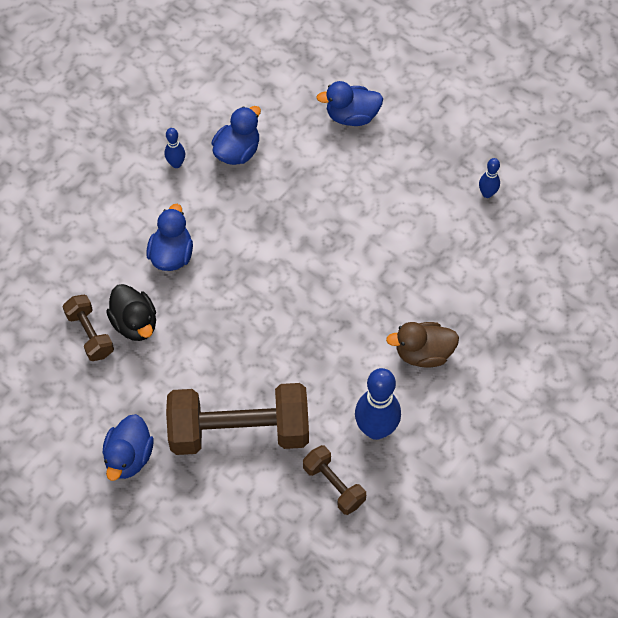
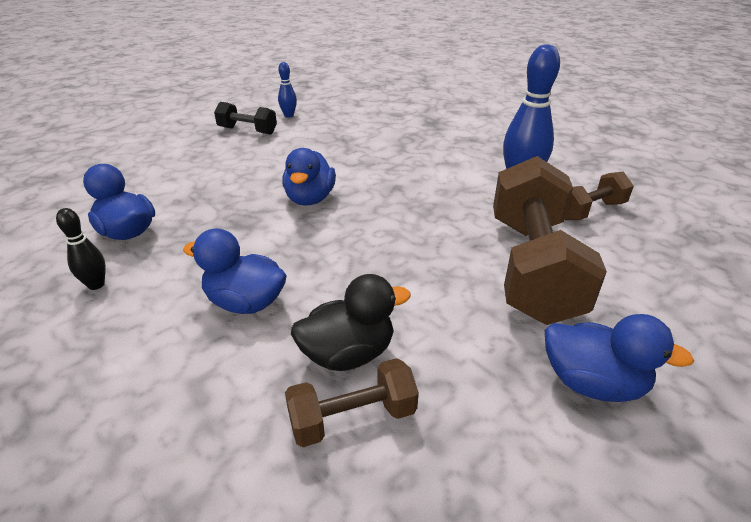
camera: 80 degrees left, 25 degrees down
(176, 164) = (96, 285): blue bowling pin -> black bowling pin
(352, 116) = (153, 161): blue duck -> blue duck (310, 199)
(423, 353) = (438, 154): brown duck -> none
(436, 168) = (247, 131): none -> black dumbbell

